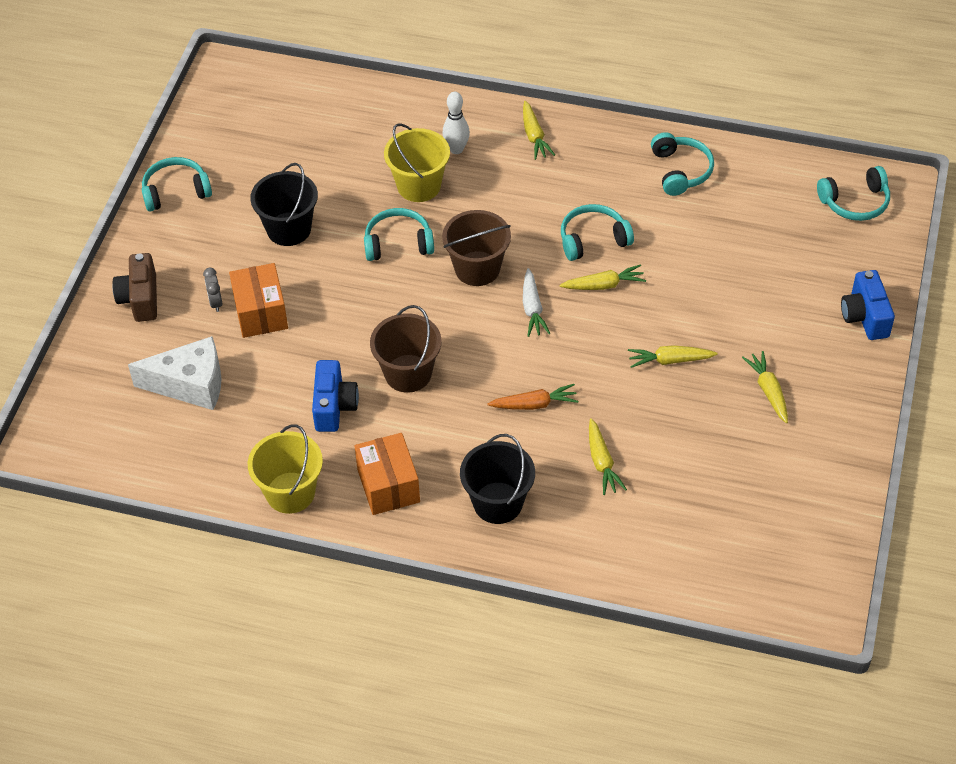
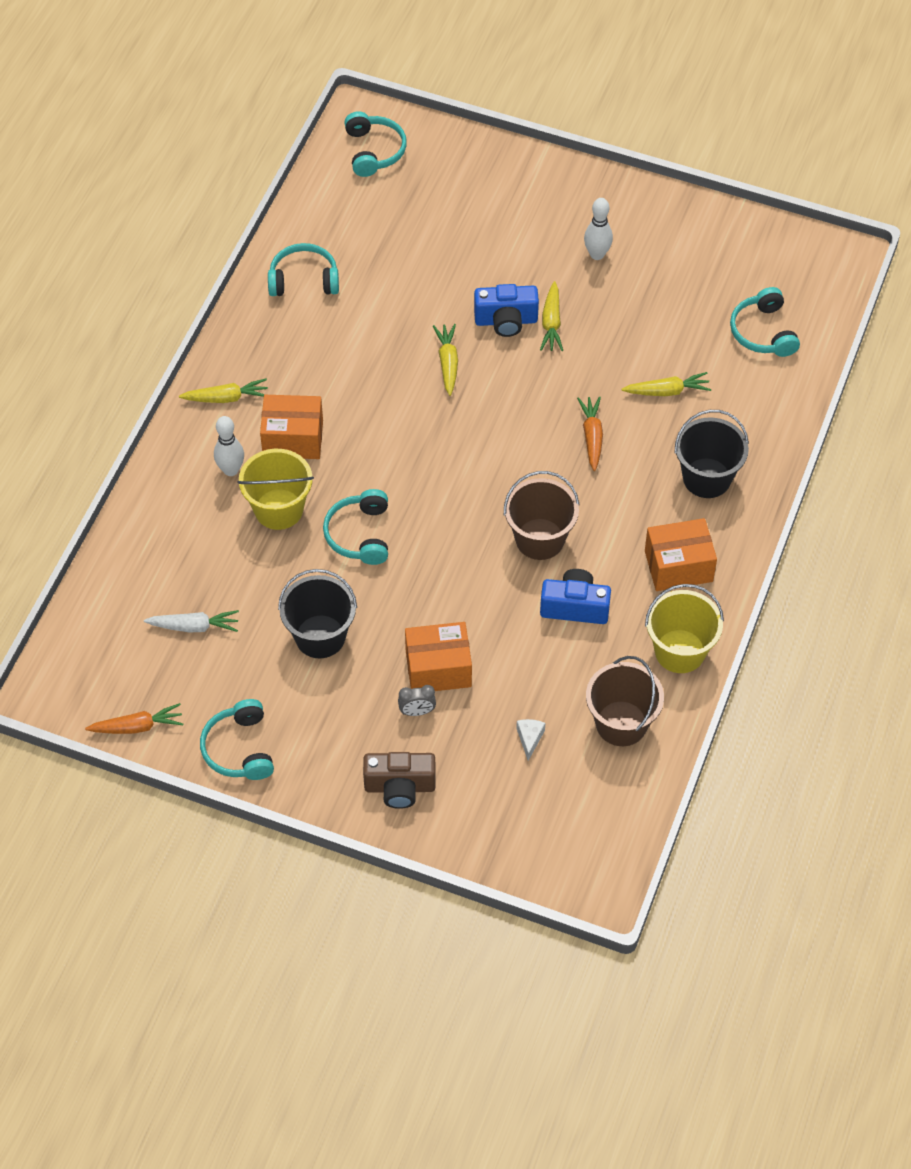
camera: 85 degrees left, 5 degrees up
(190, 385) = (529, 739): white cheese -> white cheese, size x0.41
(195, 127) = (138, 726): none -> orange carrot
(477, 268) = (408, 467): brown bucket -> brown bucket (621, 723)
(496, 186) = (293, 439): none -> orange box
(532, 309) = (470, 425): white carrot -> white carrot (194, 626)
(593, 240) = (385, 364): turquoise headphones -> turquoise headphones (763, 332)
(768, 390) = (597, 254): yellow carrot -> white bowling pin
(864, 317) = (519, 170): blue camera -> blue camera (506, 321)

